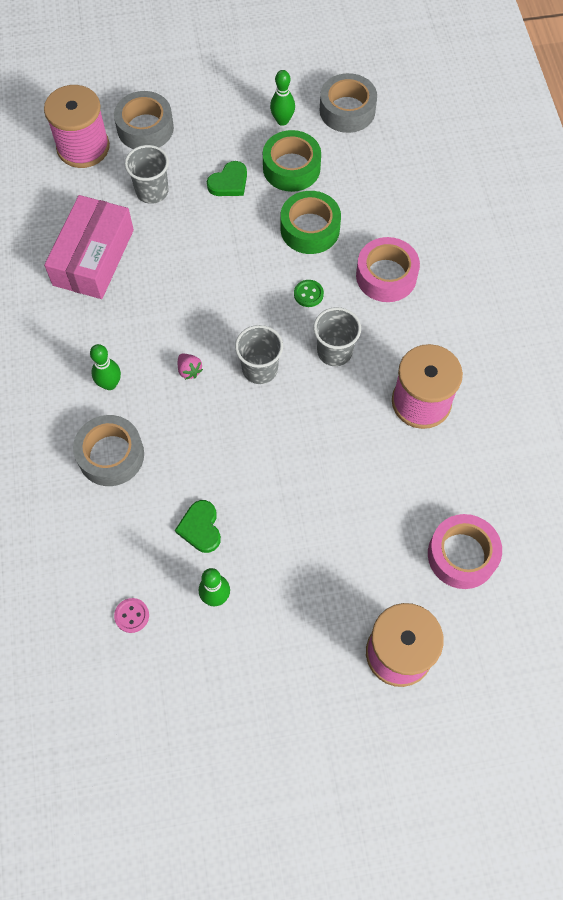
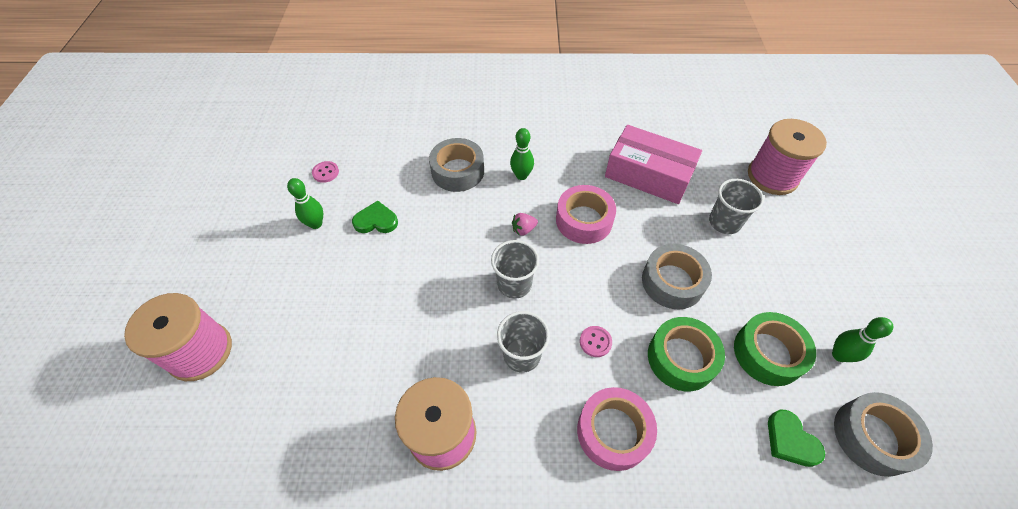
camera: 100 degrees right, 10 degrees down
(145, 128) = (804, 224): grey tape -> grey tape (672, 282)
(229, 182) = (741, 288): green heart -> green heart (790, 440)
(308, 294) = (595, 342): green button -> pink button
(462, 555) = (259, 435): pink tape -> pink tape (584, 220)

